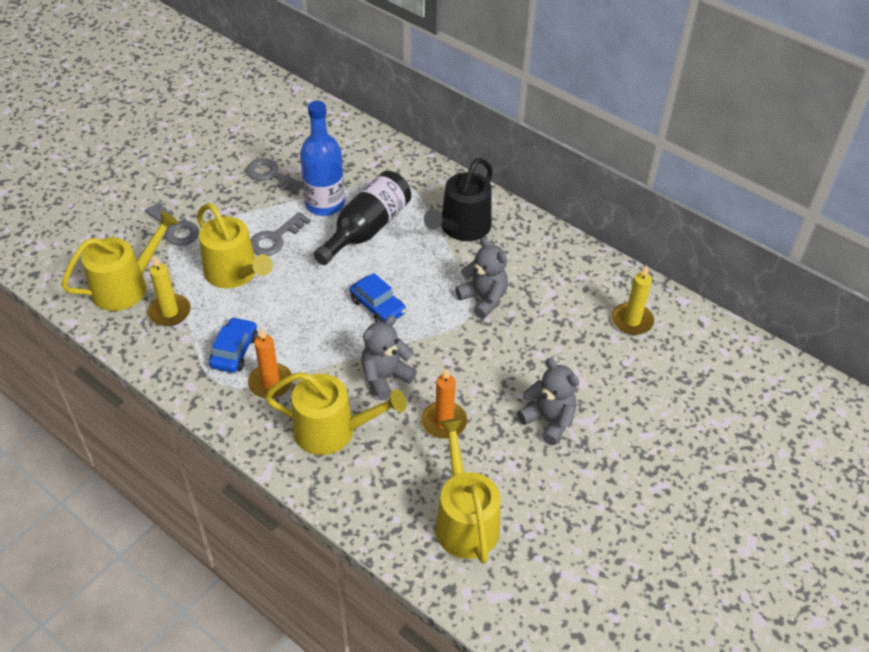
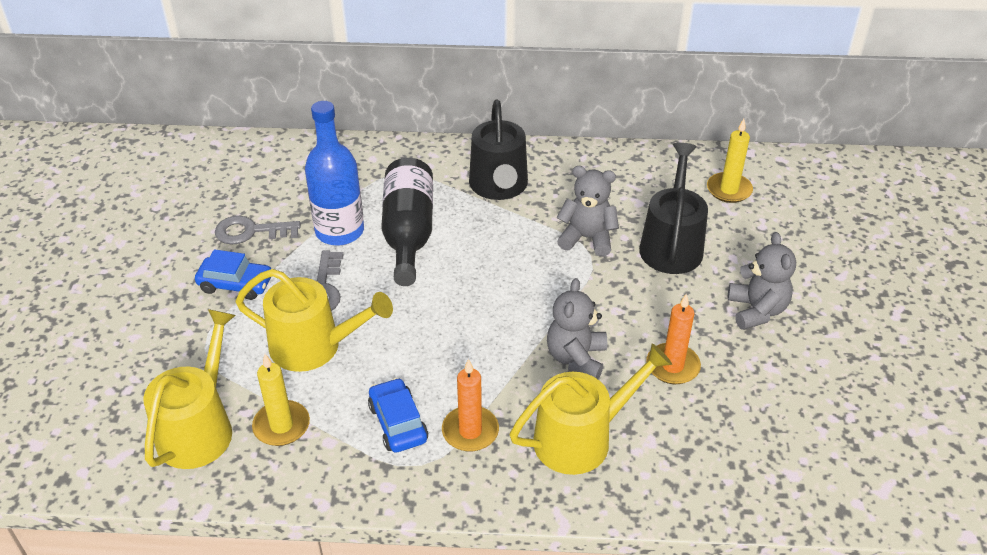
camera: 35 degrees left, 5 degrees down
(175, 228) = (195, 338): grey key -> none
(378, 306) = (497, 298): blue car -> blue car (236, 284)
(465, 520) = (786, 441): yellow watering can -> none
(539, 338) = (671, 245): none -> black watering can
(548, 420) = (756, 310): grey teddy bear -> grey teddy bear turned 75 degrees clockwise

